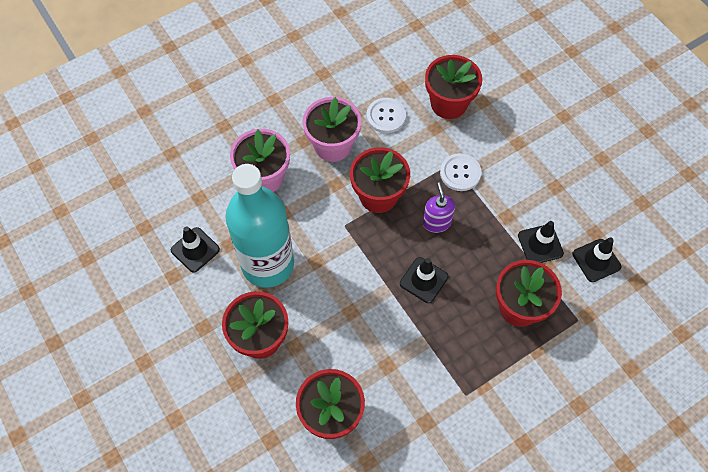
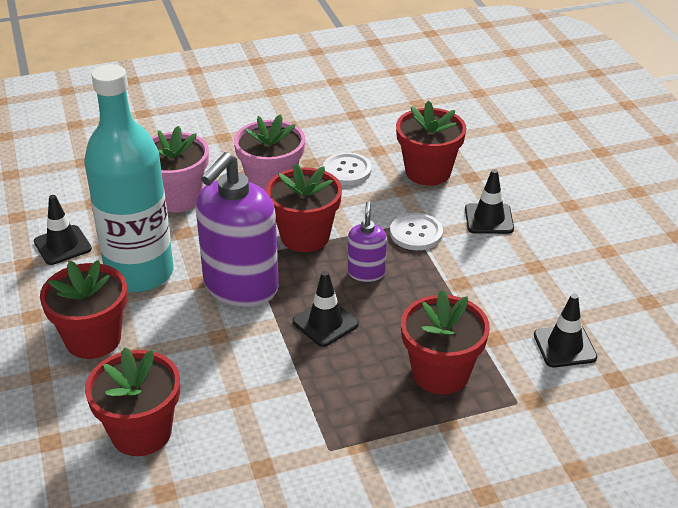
camera: 15 degrees right, 25 degrees down
(349, 259) = (240, 287): none -> purple soap dispenser
(540, 244) = (493, 317): black traffic cone -> black traffic cone (489, 219)

